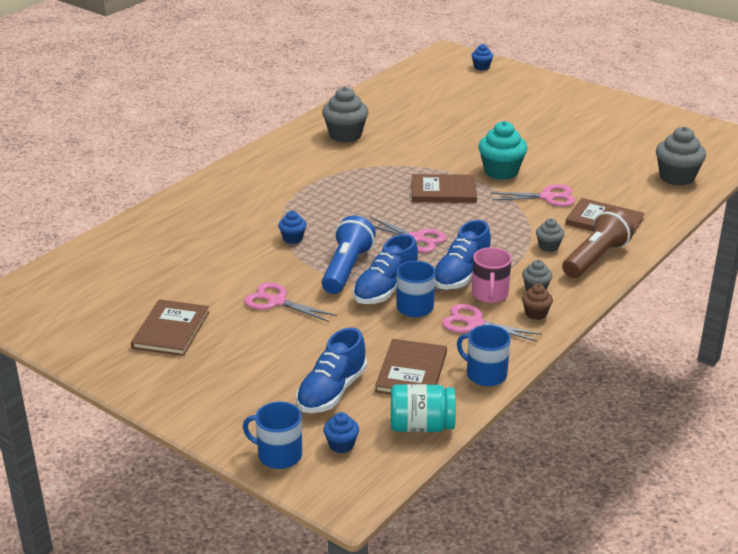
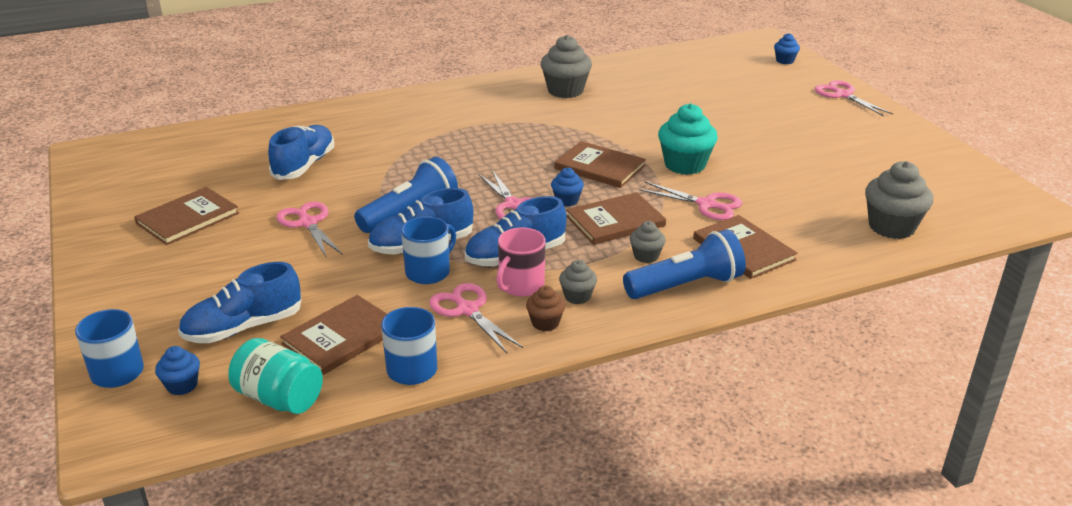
camera: 30 degrees right, 0 degrees up
(211, 258) = (304, 165): none -> blue shoe
(293, 238) = (397, 170): blue cupcake -> blue cupcake (567, 200)
(501, 228) = (615, 221): none -> brown book
(550, 86) = (843, 95): none -> pink scissors
(595, 258) = (686, 286): brown flashlight -> blue flashlight

